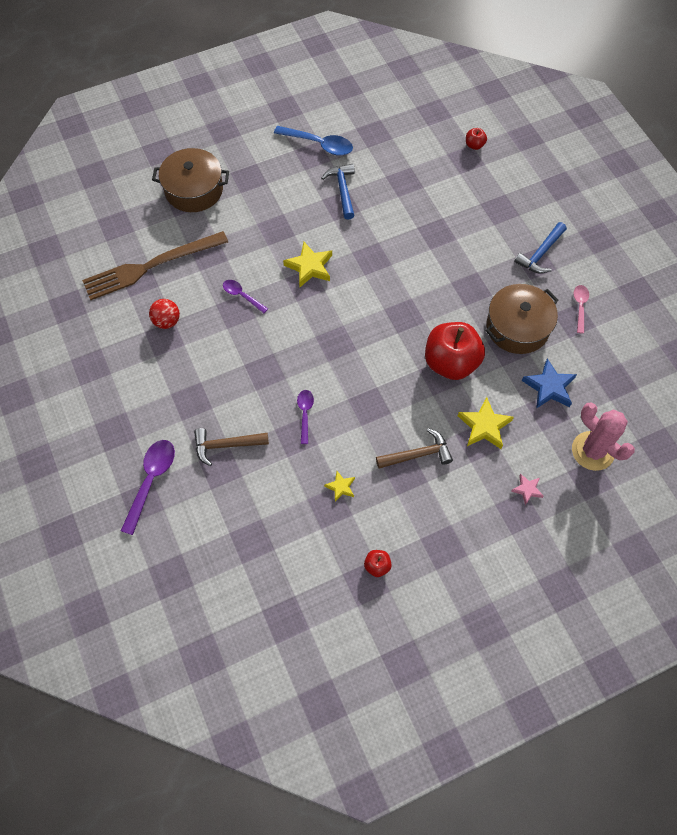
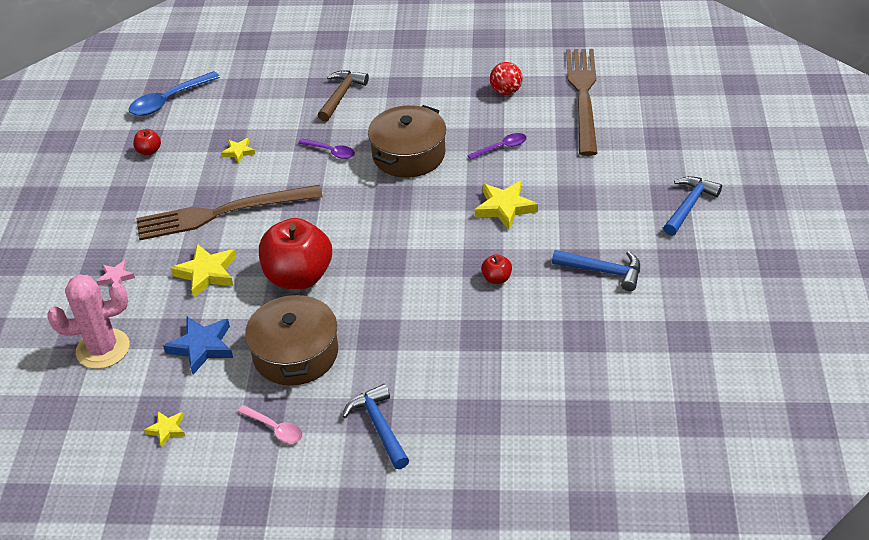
camera: 120 degrees right, 20 degrees down
(151, 481) = (345, 47): purple spoon -> none
(194, 190) = (675, 149): brown pot -> brown pot (408, 154)
(253, 165) = (689, 206): none -> blue hammer
(319, 144) = (694, 274): blue spoon -> blue spoon (169, 100)
(418, 454) = (222, 213): brown hammer -> brown fork
(474, 145) = (608, 438): red apple -> red apple (496, 278)
(623, 367) = (167, 430): none -> yellow star

